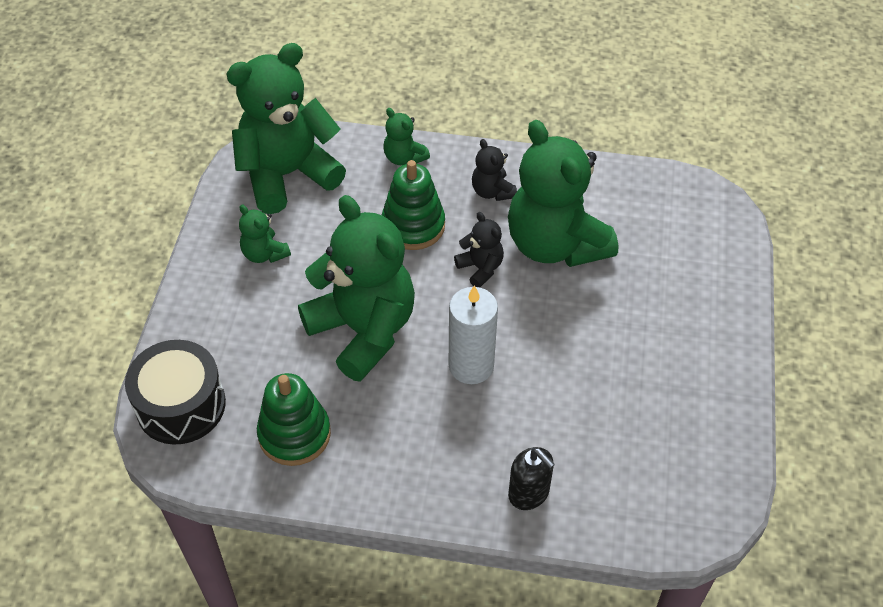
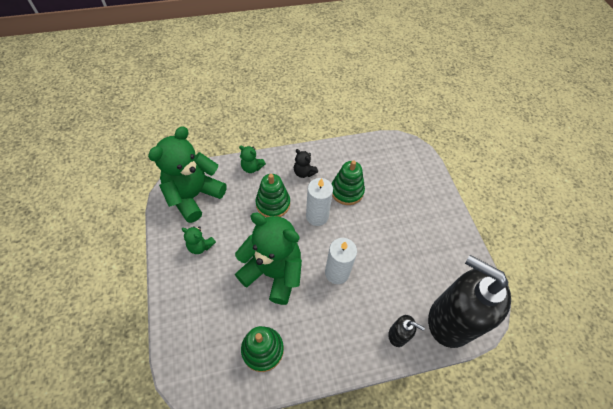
camera: 25 degrees left, 5 degrees up
(181, 405) = (190, 357): black drum -> none
(480, 268) = (317, 216): black teddy bear -> white candle
(555, 244) = (347, 191): green teddy bear -> green stacking toy
(636, 504) = (450, 320): none -> black soap dispenser

